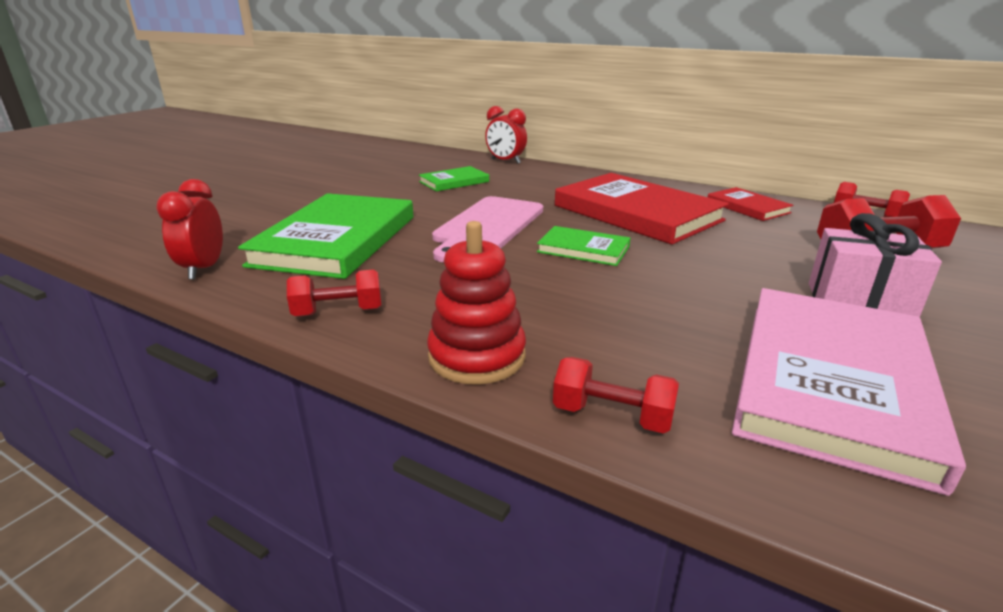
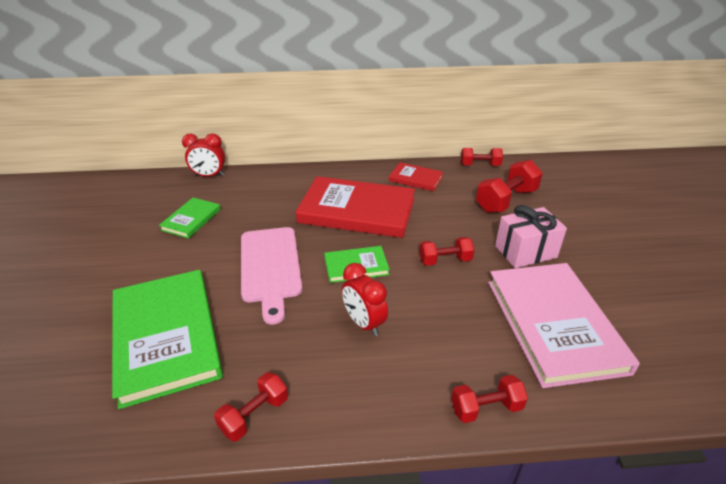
camera: 35 degrees left, 10 degrees up
(204, 269) = (83, 430): red clock -> red clock (364, 323)
(477, 356) = (382, 404): red stacking toy -> none
(710, 275) = (445, 260): none -> red dumbbell

